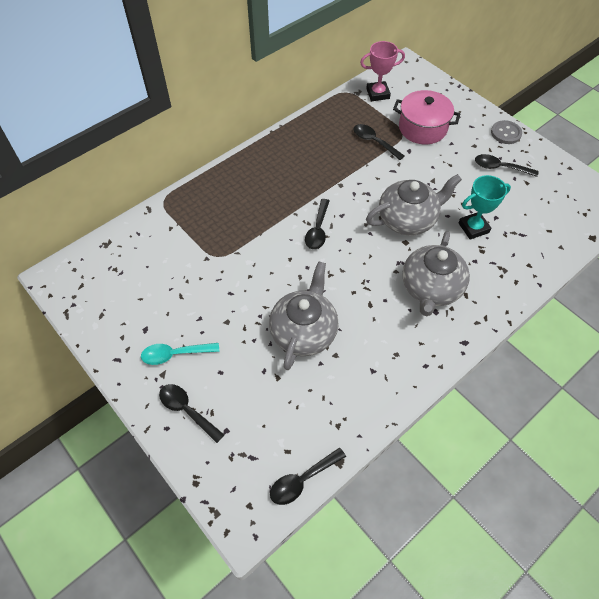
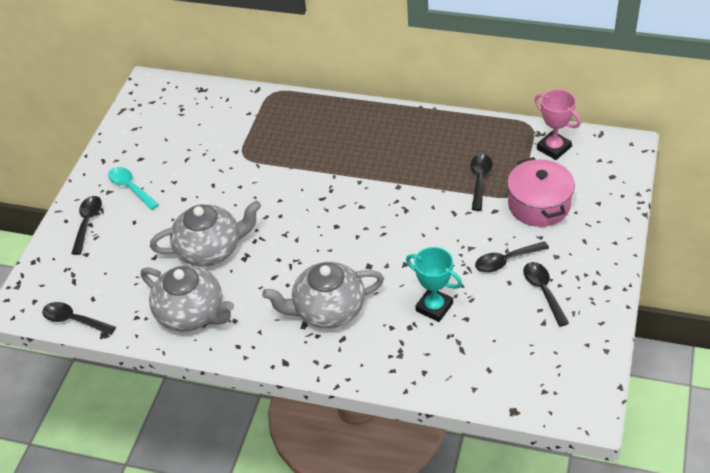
camera: 60 degrees right, 10 degrees down
(318, 230) = (328, 200): black spoon -> black spoon (506, 261)
(408, 219) = (399, 254): grey teapot -> grey teapot (191, 313)
(506, 133) = (604, 273): grey button -> none

